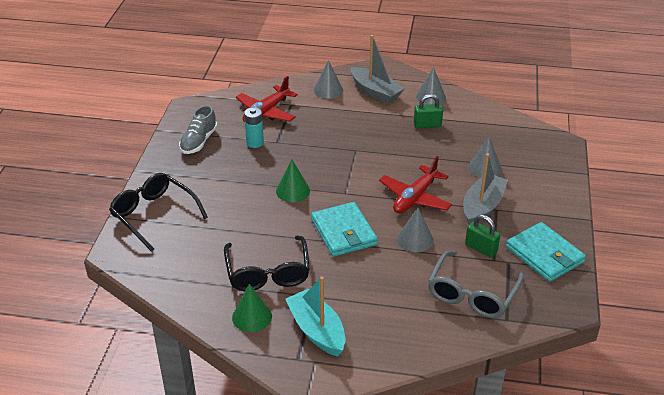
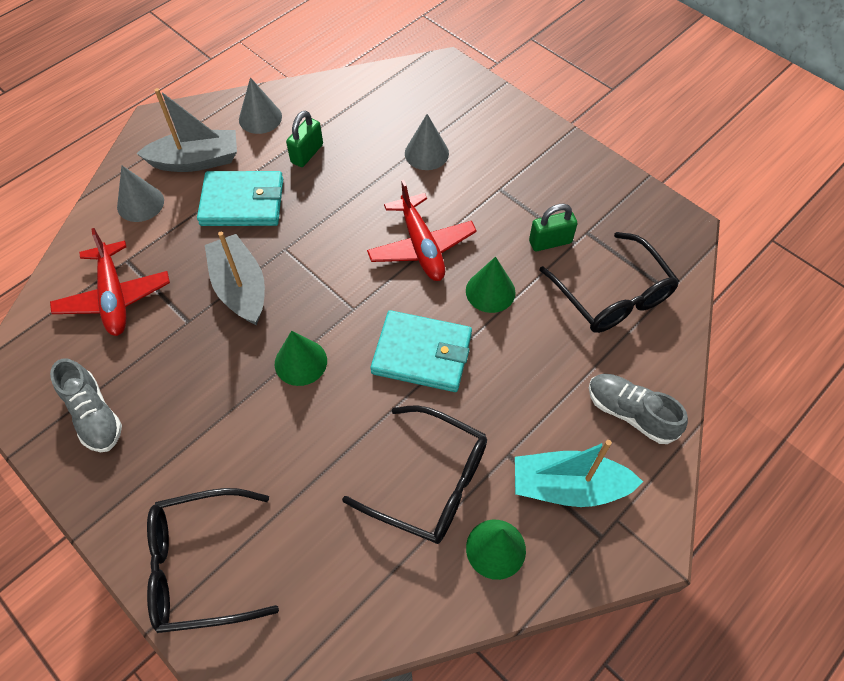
camera: 55 degrees left, 20 degrees up
(255, 143) = (165, 348): turquoise battery -> none
(393, 338) = (630, 413): none -> grey shoe
(415, 239) = (490, 291): grey cone -> green cone
(472, 294) = (612, 295): grey glasses -> black glasses
(482, 207) = (487, 197): grey boat -> grey boat (240, 288)
(545, 254) = (599, 195): turquoise wallet -> turquoise wallet (242, 202)

